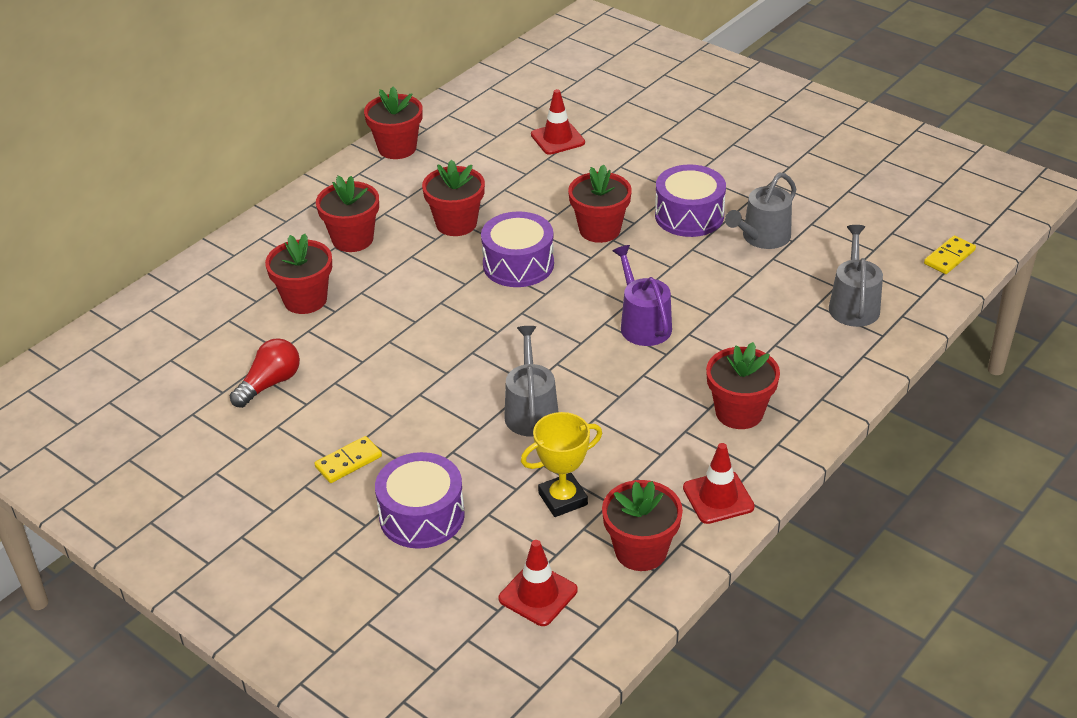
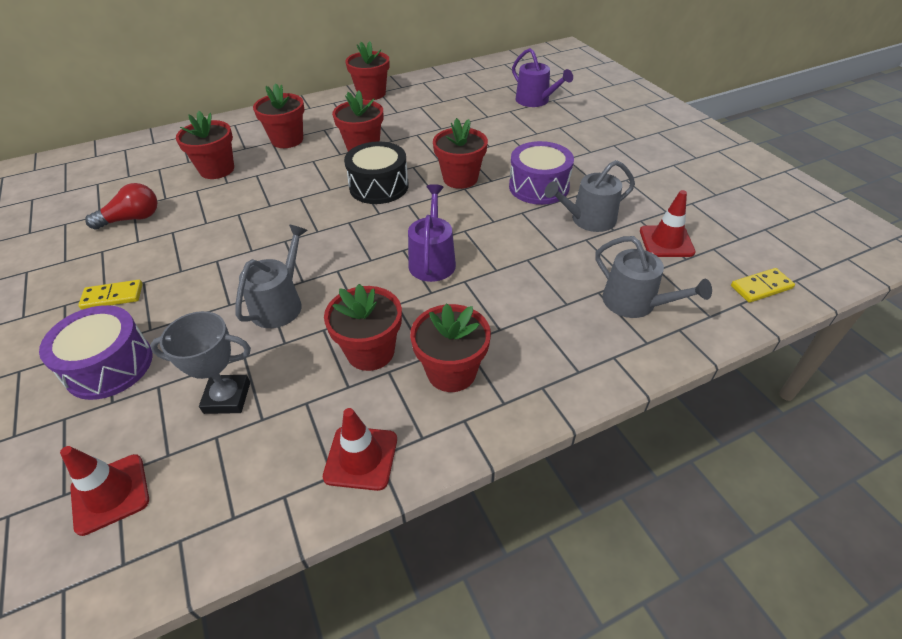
camera: 25 degrees right, 5 degrees up
(518, 264) = (379, 186): purple drum -> black drum
(557, 139) = (483, 112): red traffic cone -> red traffic cone (666, 241)
(563, 499) = (227, 397): yellow trophy -> grey trophy
(608, 107) = (535, 101): none -> purple watering can
(641, 551) = (240, 487): red flower pot -> red flower pot (370, 352)
(853, 305) = (635, 303): grey watering can -> grey watering can turned 105 degrees clockwise

